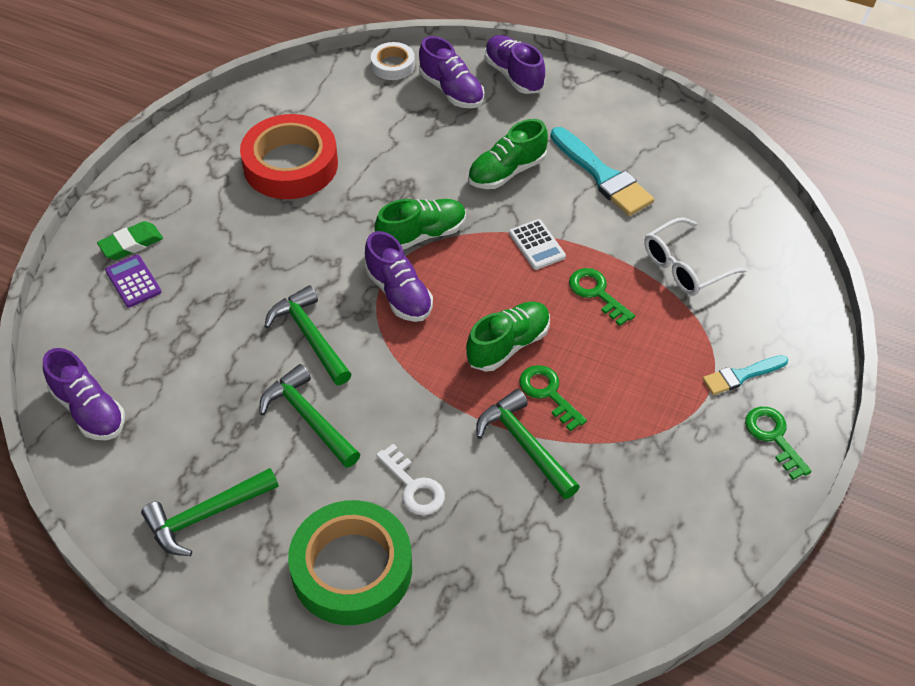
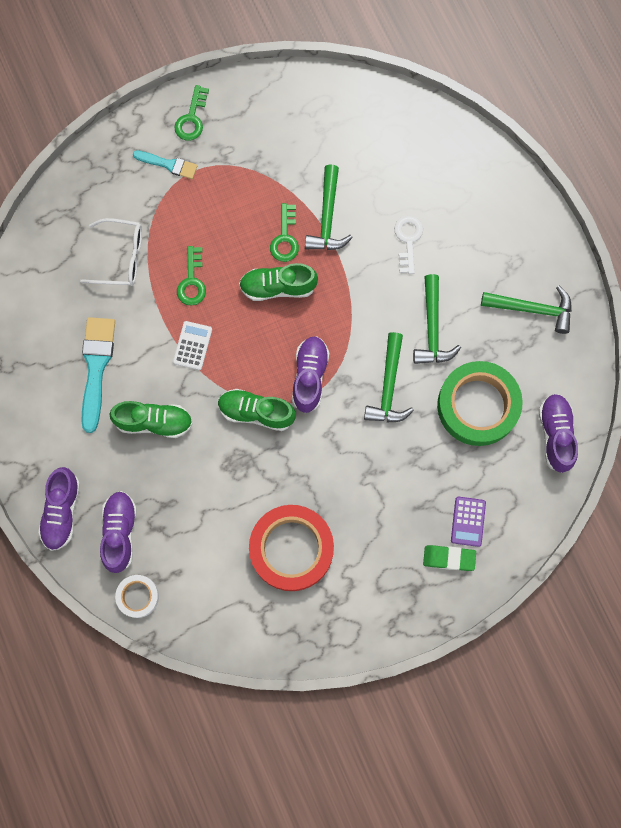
camera: 140 degrees left, 25 degrees up
(352, 569) = (477, 219): green tape -> green tape (477, 406)

